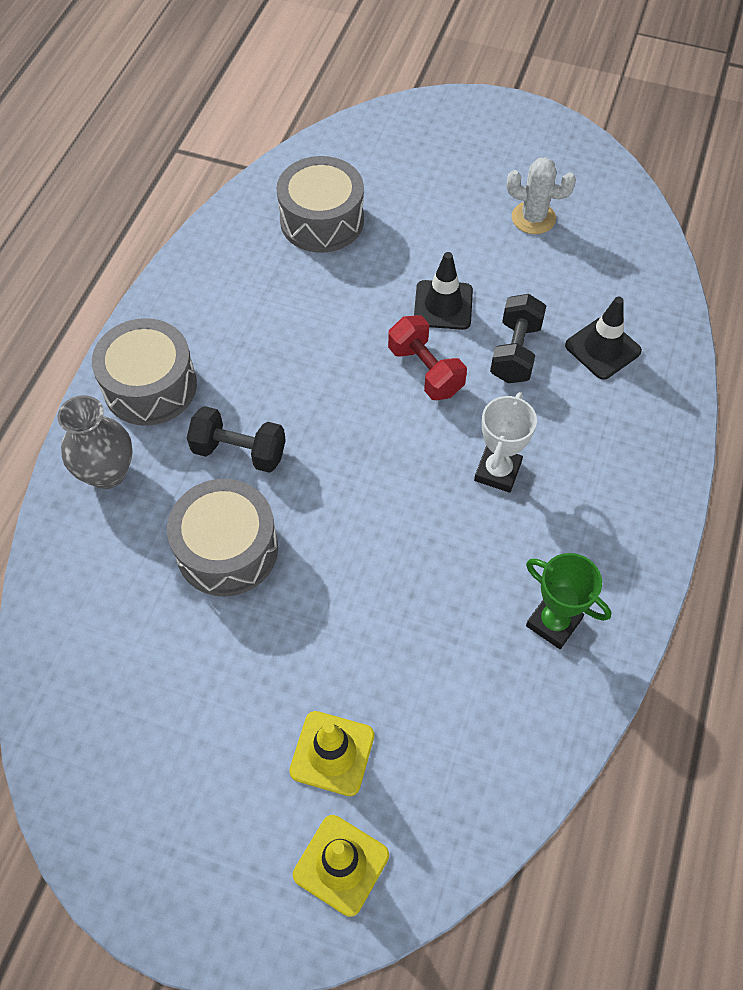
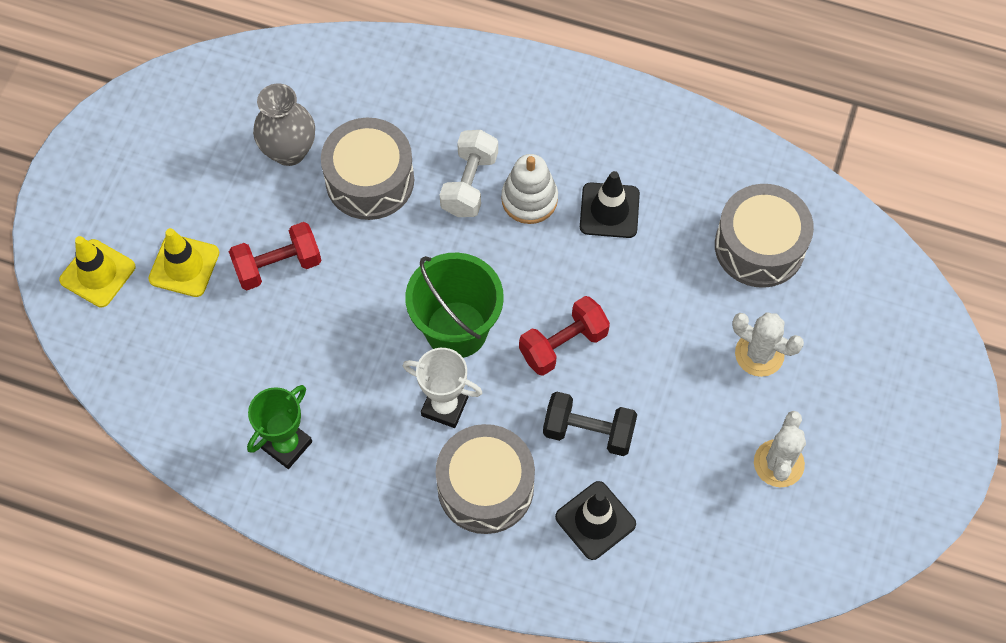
camera: 90 degrees right, 5 degrees up
(107, 472) = (448, 82): grey vase -> grey vase (289, 151)
(150, 386) = (541, 106): grey drum -> grey drum (485, 487)
(239, 451) = (469, 184): black dumbbell -> white dumbbell
(261, 397) = (529, 199): none -> white stacking toy
(334, 643) = (278, 265): none -> red dumbbell
(411, 462) = (456, 329): none -> green bucket
(430, 226) = (759, 354): none -> white cactus
(443, 305) = (648, 363): black traffic cone -> black traffic cone (609, 210)

